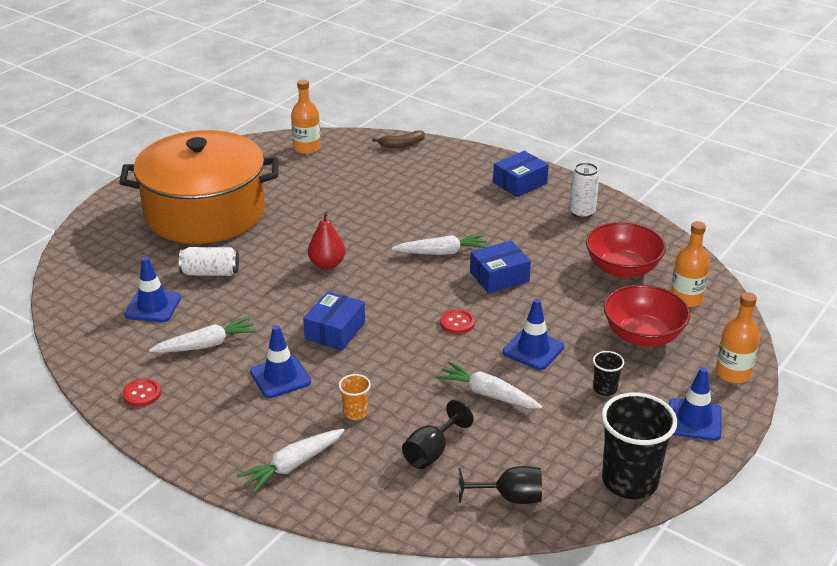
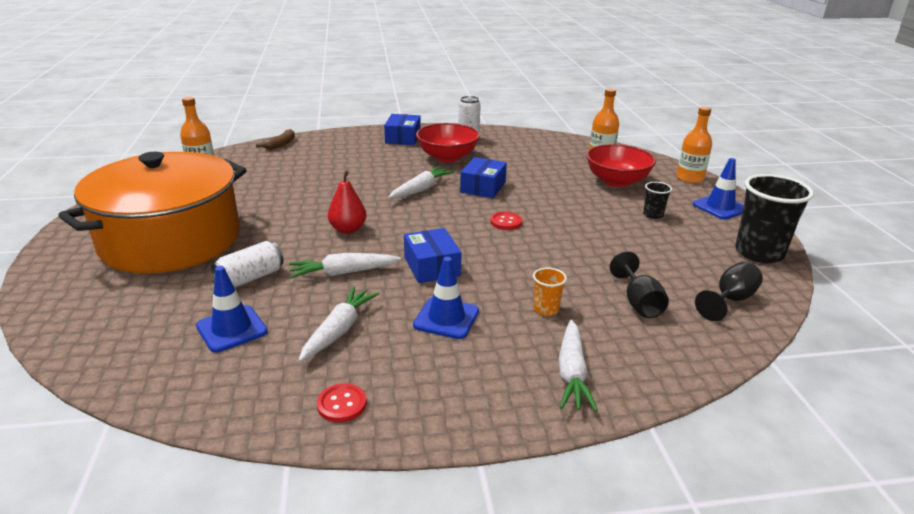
camera: 45 degrees left, 5 degrees down
(488, 394) = (602, 251): white carrot -> white carrot (343, 273)
(533, 350) = (578, 214): blue traffic cone -> none
(622, 269) = (543, 156): red bowl -> red bowl (447, 157)

